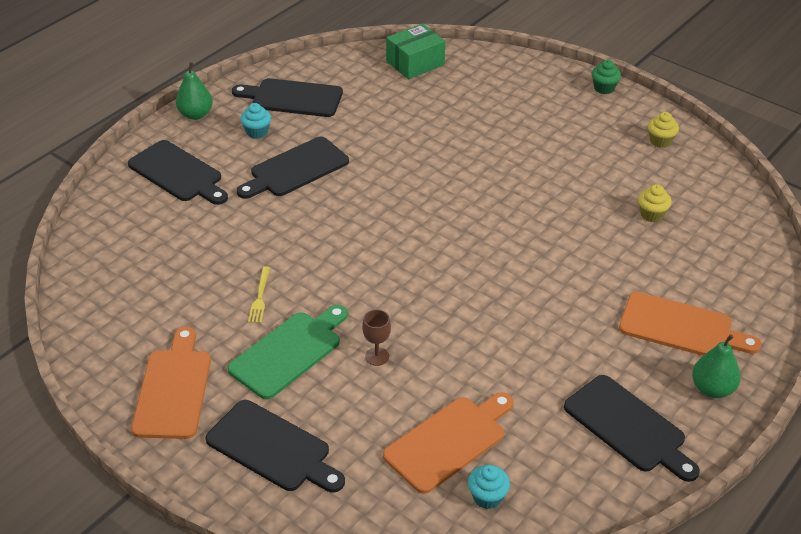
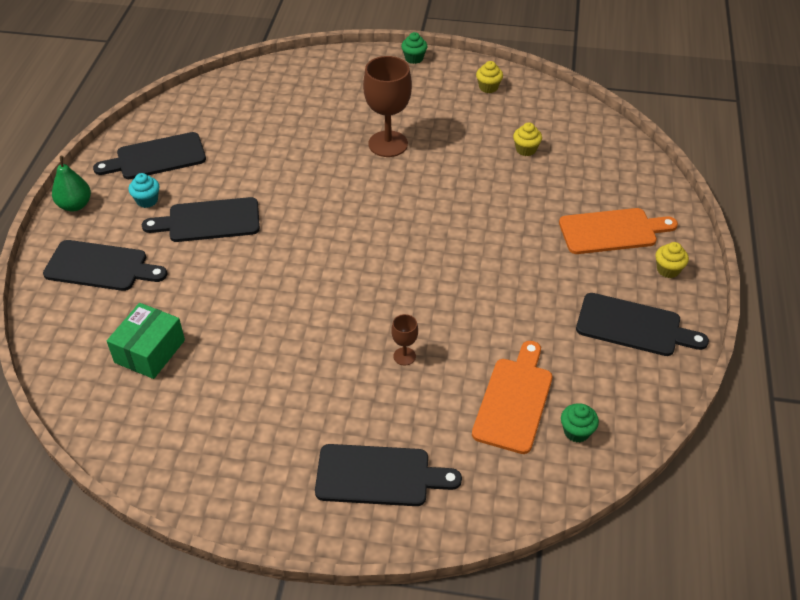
camera: 30 degrees left, 5 degrees up
(173, 389) = (251, 466): orange cutting board -> none
(260, 297) = (265, 348): yellow fork -> none
(288, 352) = (328, 386): green cutting board -> none
(296, 169) = (209, 221): black cutting board -> black cutting board turned 60 degrees clockwise
(415, 63) = (243, 88): green box -> green box (150, 351)
(487, 497) = (576, 431): turquoise cupcake -> green cupcake
(513, 160) = (388, 144): none -> brown goblet
(712, 389) = (668, 270): green pear -> yellow cupcake

